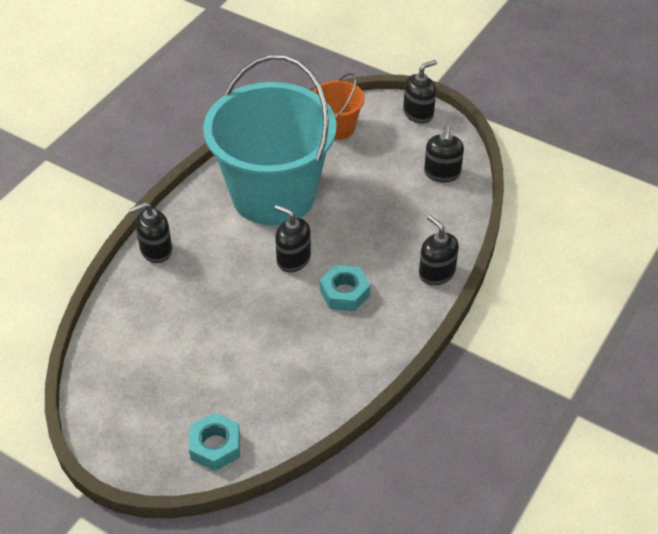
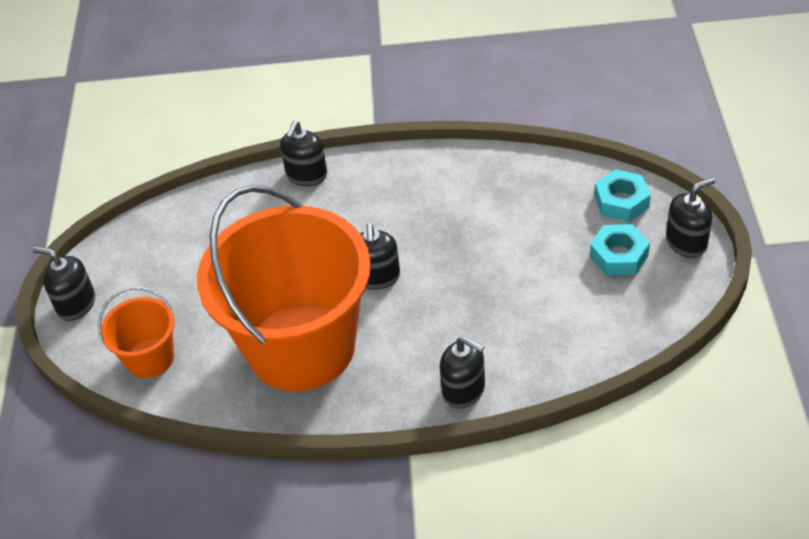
camera: 120 degrees left, 0 degrees up
(273, 194) = (301, 346): turquoise bucket -> orange bucket
(344, 293) = (385, 219): turquoise nut -> turquoise nut (618, 256)
(442, 173) = (164, 237): black soap dispenser -> black soap dispenser (686, 242)

